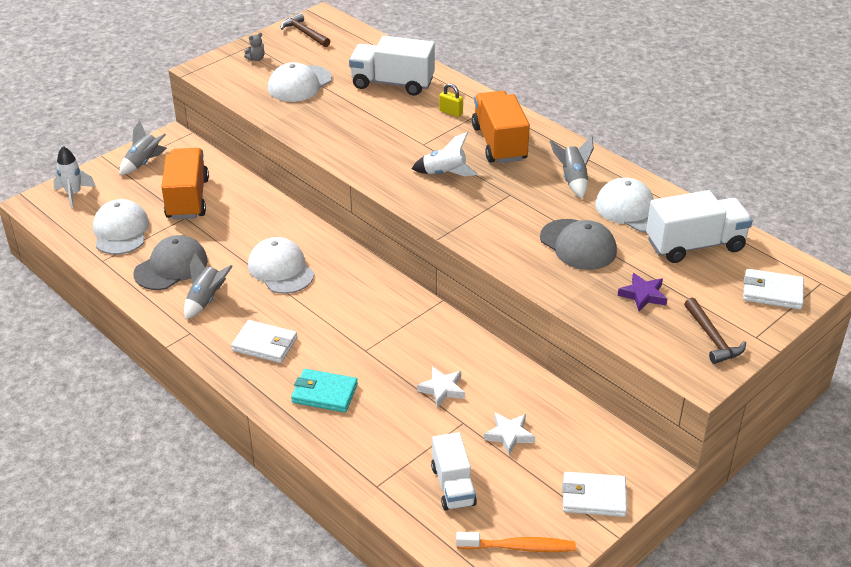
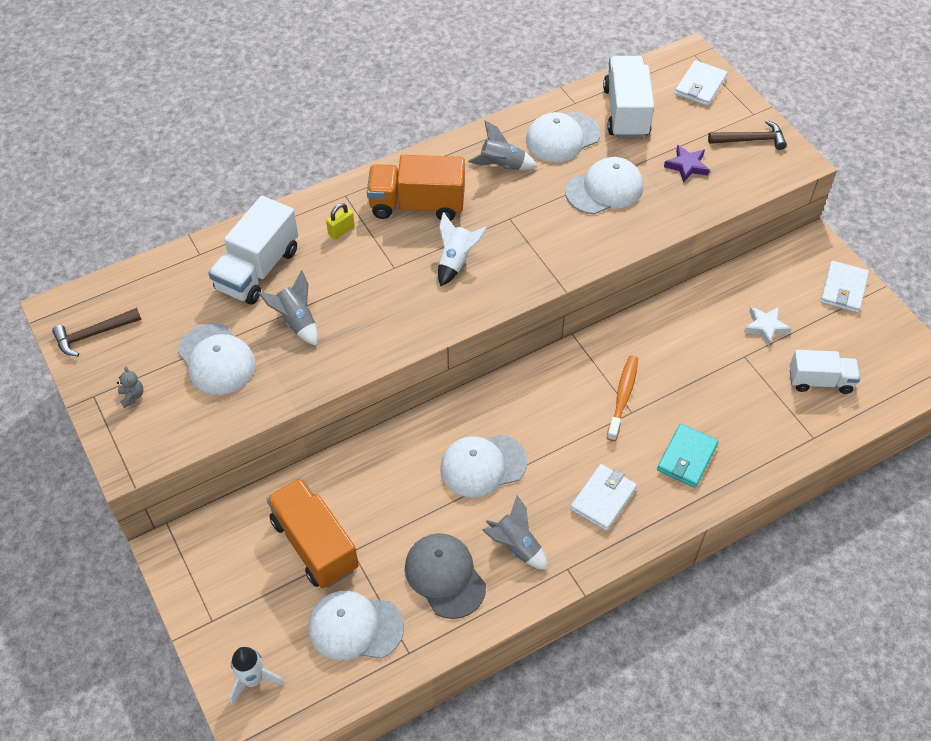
camera: 75 degrees left, 15 degrees up
(144, 163) = (214, 587): grey rocket -> grey rocket (296, 321)
(187, 199) = (314, 544): orange truck -> orange truck turned 45 degrees clockwise
(442, 389) = (698, 362): white star -> none
(519, 547) = (892, 352): orange toothbrush -> orange toothbrush (623, 397)
(578, 245) = (604, 189): grey cap -> white cap

